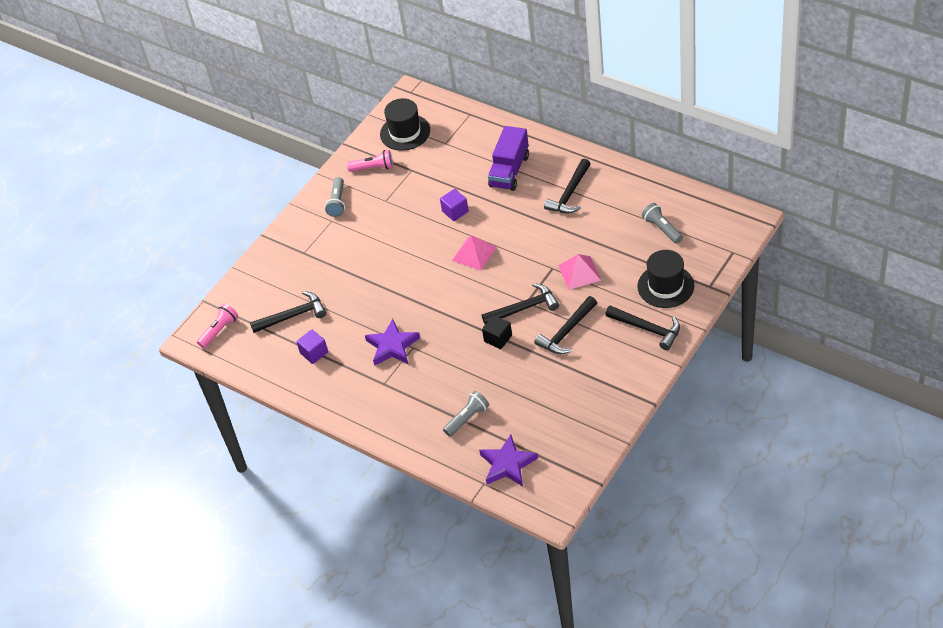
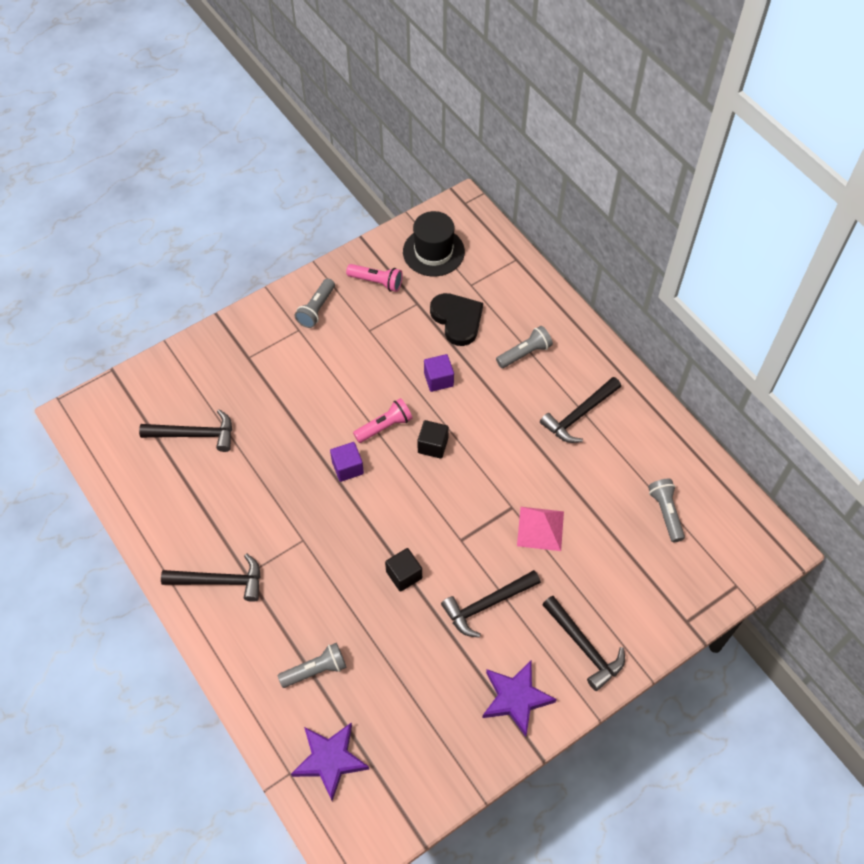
camera: 15 degrees right, 10 degrees up
(219, 330) = (108, 416): pink flashlight -> pink flashlight (385, 426)
(314, 353) = (192, 495): purple cube -> purple cube (347, 467)
(392, 346) = (281, 527): purple star -> purple star (515, 698)
(447, 169) = (457, 320): none -> black heart
(474, 253) = (433, 445): pink pyramid -> black cube
(509, 171) = (525, 353): purple truck -> grey flashlight
(524, 308) = (453, 547): black hammer -> black hammer (220, 581)
(665, 286) = (633, 596): black hat -> none

